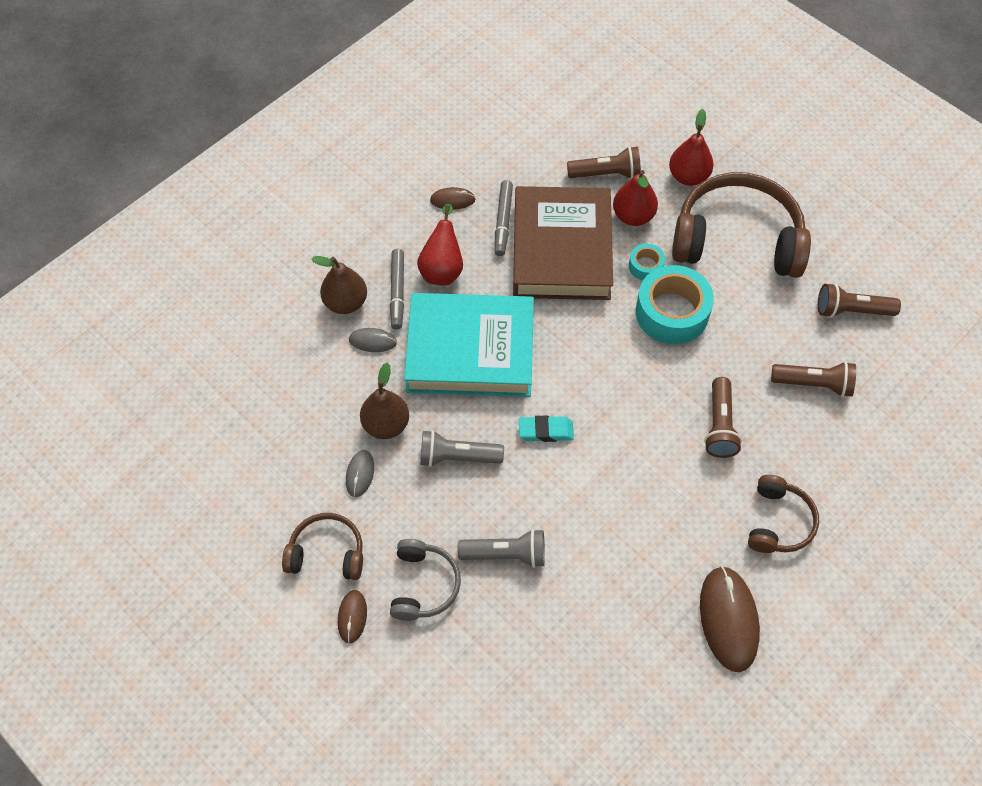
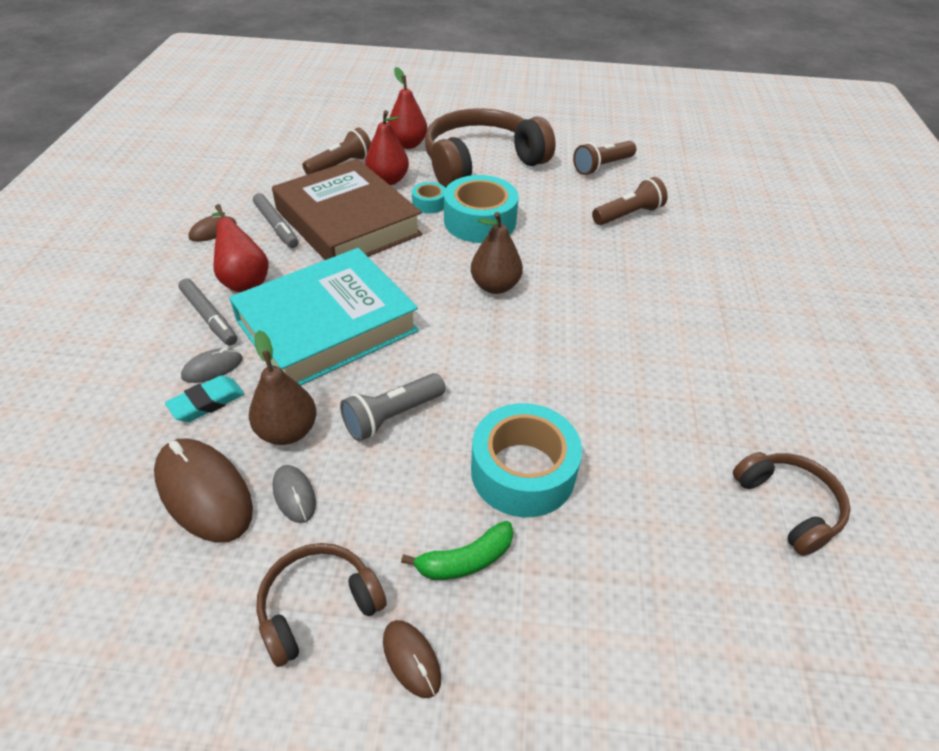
camera: 40 degrees left, 15 degrees down
(346, 302) = (154, 351): brown pear -> brown pear (495, 286)
(423, 585) = (465, 560): grey headphones -> green banana
(506, 554) = (523, 471): grey flashlight -> turquoise tape
(545, 431) = (458, 348): turquoise eraser -> turquoise eraser (207, 402)
(719, 425) = (594, 271): brown flashlight -> none
(728, 619) = (760, 397): brown mouse -> brown mouse (204, 492)
(778, 522) = (709, 308): brown headphones -> brown headphones (788, 506)

